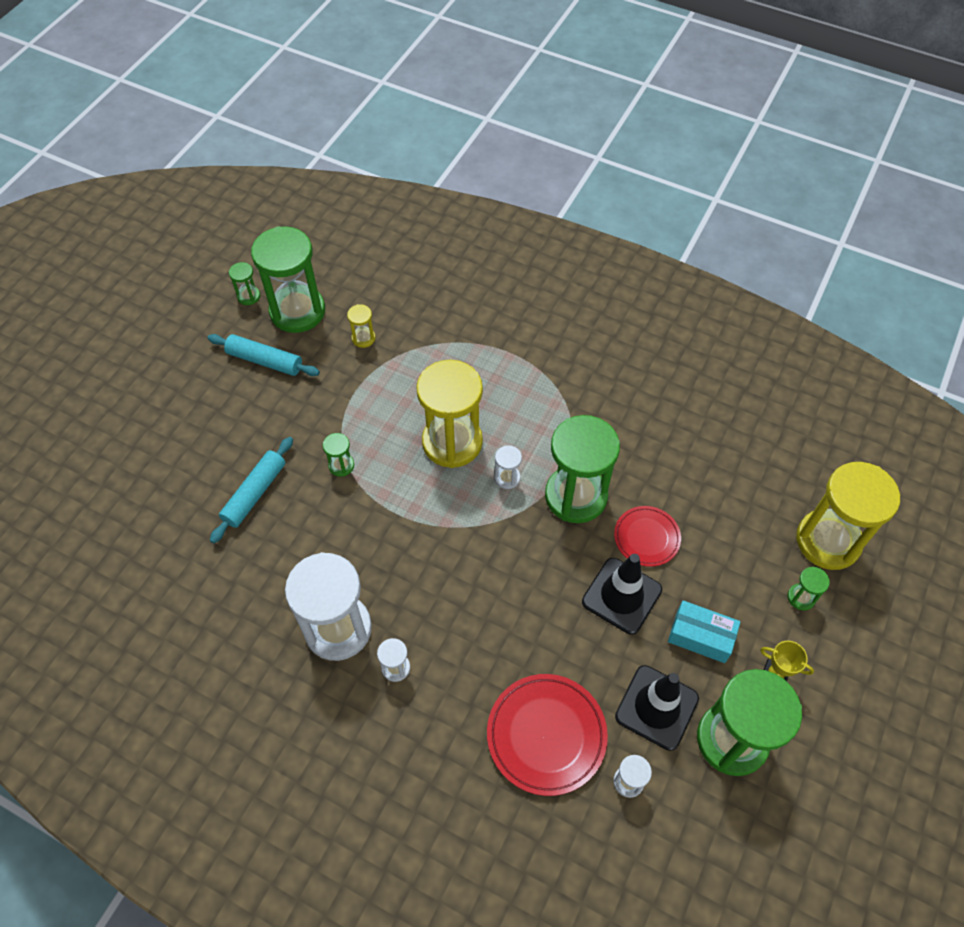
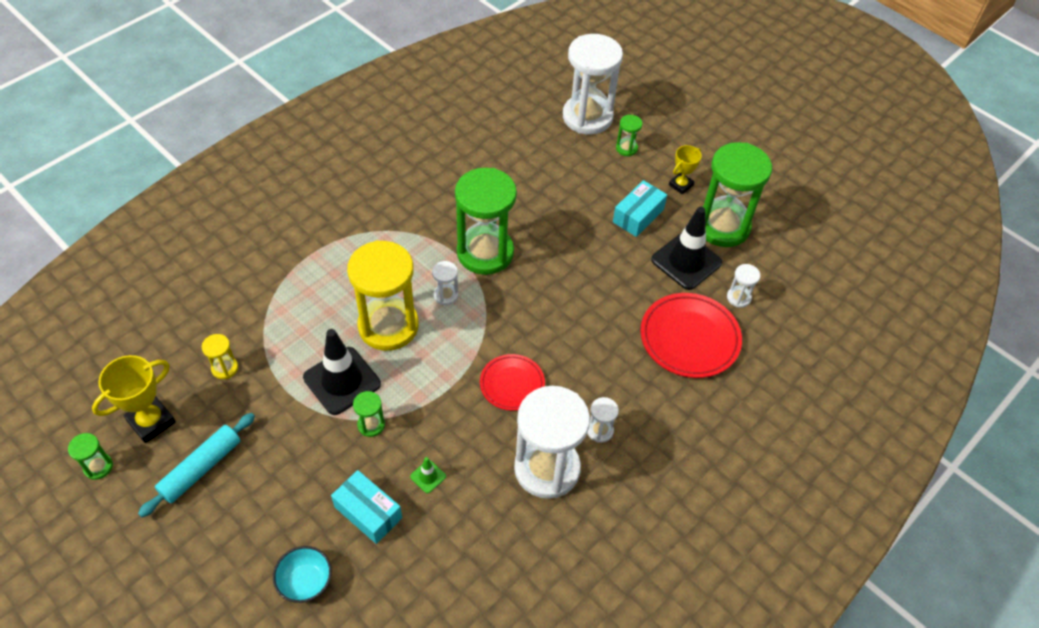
camera: 75 degrees left, 5 degrees down
(182, 470) = (305, 581): none -> turquoise bowl
(255, 493) = (368, 512): turquoise rolling pin -> turquoise box
(297, 311) = (151, 421): green hourglass -> yellow trophy
(302, 528) = (428, 476): none -> green traffic cone
(621, 596) = (588, 252): black traffic cone -> black traffic cone (342, 381)
(646, 538) = (543, 219): red plate -> red plate (512, 384)
(828, 541) = (587, 117): yellow hourglass -> white hourglass

